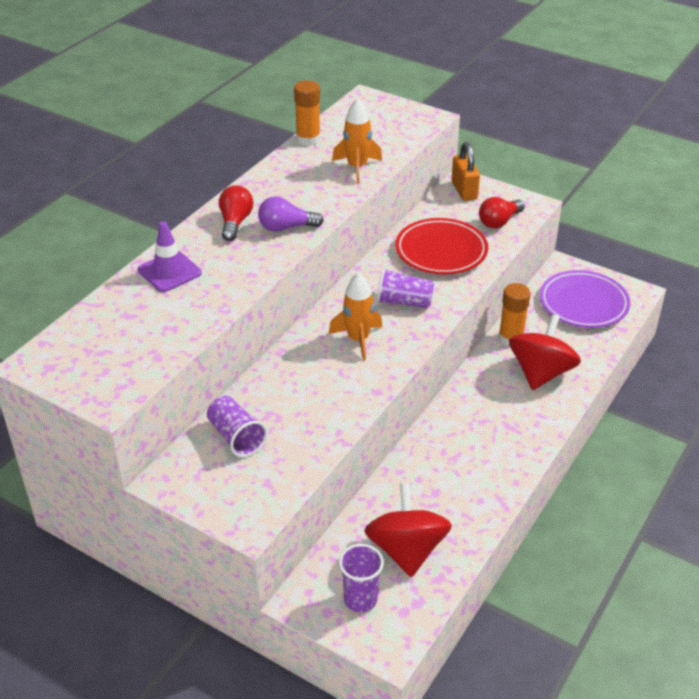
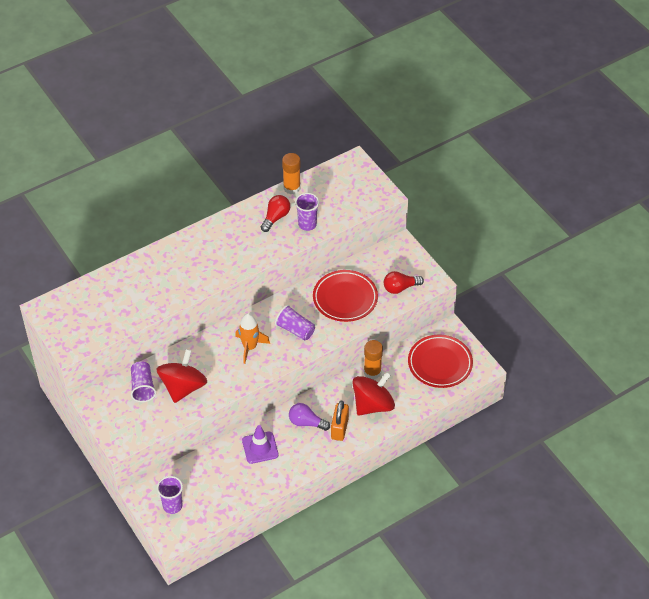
camera: 25 degrees right, 10 degrees up
(169, 272) = (146, 270): purple traffic cone -> purple traffic cone (260, 448)
(235, 222) = (205, 244): red light bulb -> red light bulb (276, 217)
(286, 227) = (232, 259): purple light bulb -> purple light bulb (306, 422)
(357, 167) = (307, 224): orange rocket -> purple cup
(406, 550) = (215, 488): red spinning top -> red spinning top (183, 387)
(464, 191) = (396, 252): orange padlock -> orange padlock (339, 428)
(583, 303) = (440, 364): purple plate -> red plate

